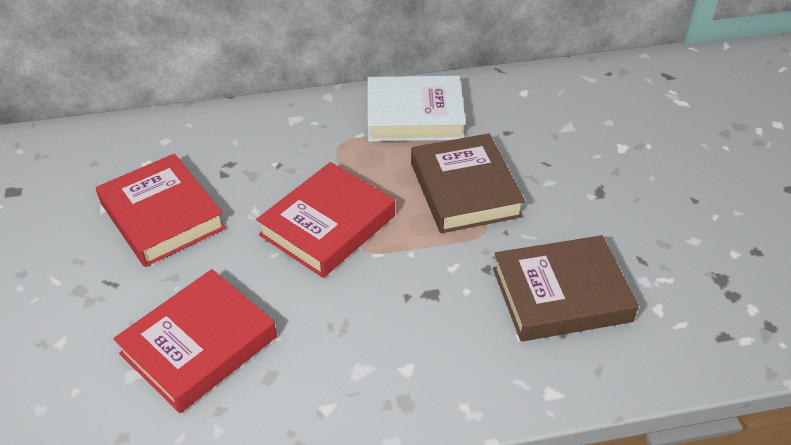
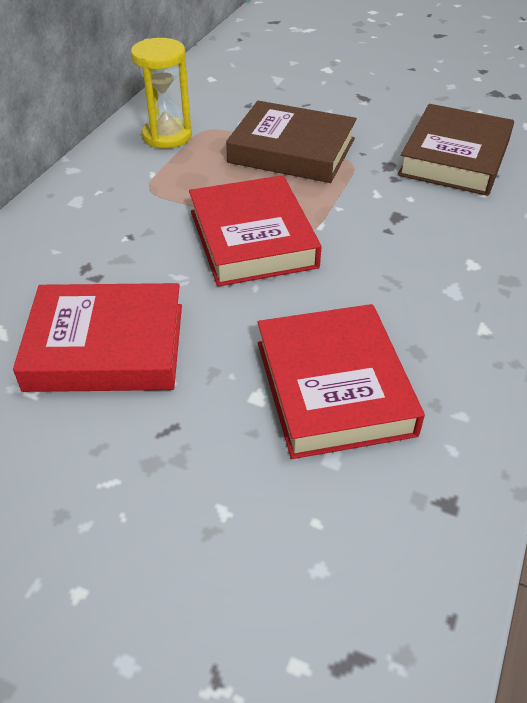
camera: 55 degrees left, 0 degrees up
(414, 115) = (167, 136): white book -> yellow hourglass

